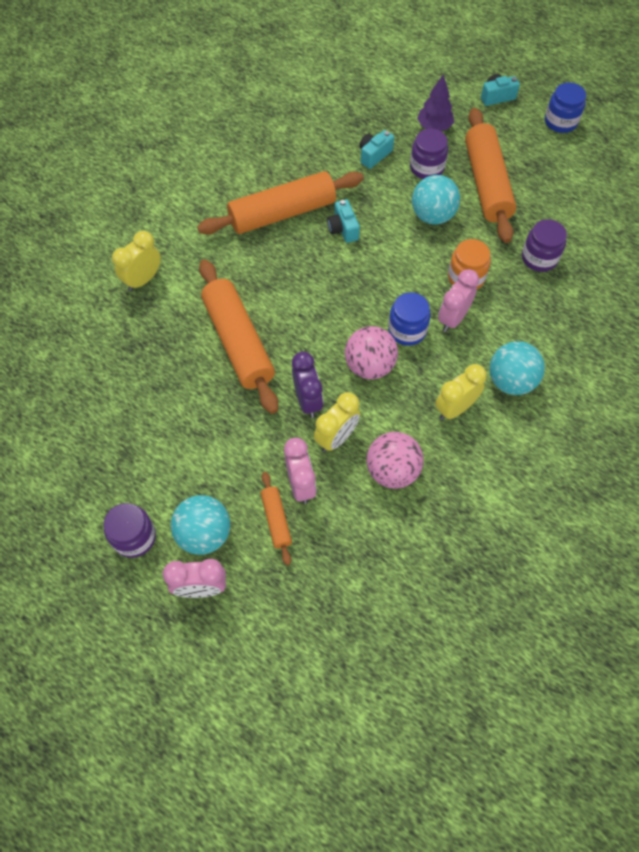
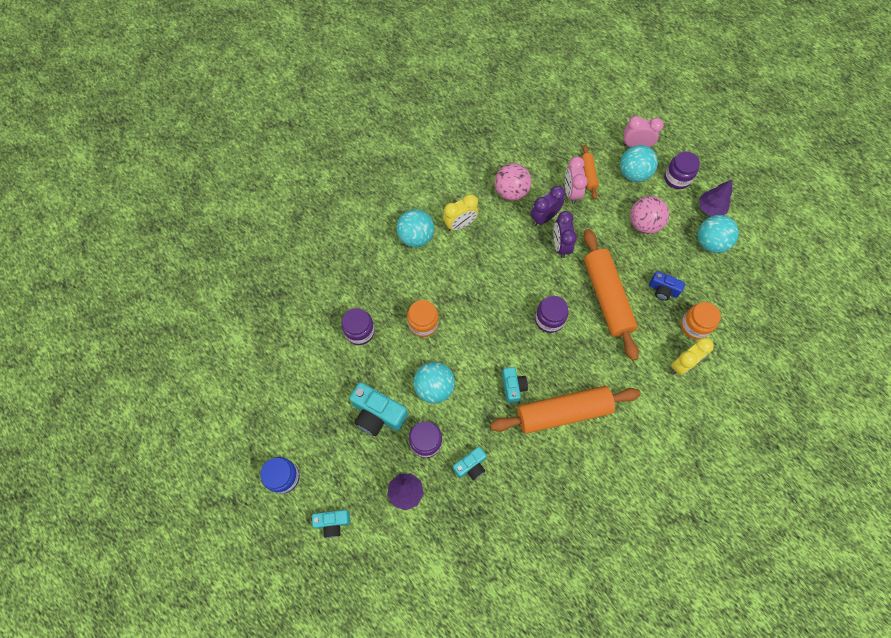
camera: 170 degrees left, 5 degrees up
(85, 492) = (710, 208): none -> purple tree
(91, 439) = (710, 242): none -> turquoise ball
(124, 325) = (694, 326): none -> orange jar
(163, 362) = (663, 290): none -> blue camera
(310, 305) = (549, 319): none -> purple jar
(336, 438) = (544, 218): yellow clock -> purple clock
(369, 366) = (512, 263): pink ball -> pink ball (643, 224)
(407, 330) = (479, 287): blue jar -> none
(453, 318) = (443, 290): pink clock -> none
(486, 183) = (378, 414): orange rolling pin -> turquoise camera

